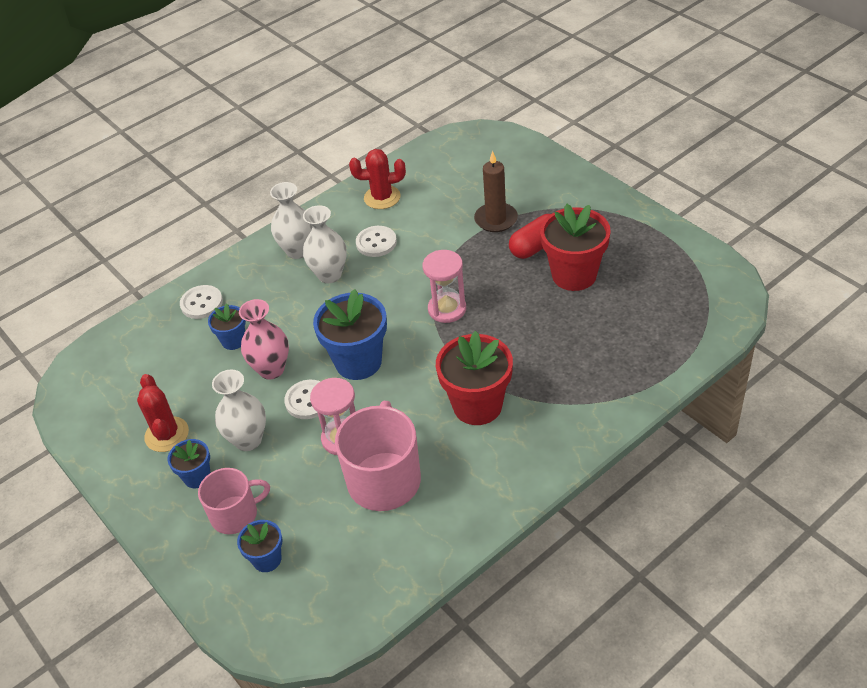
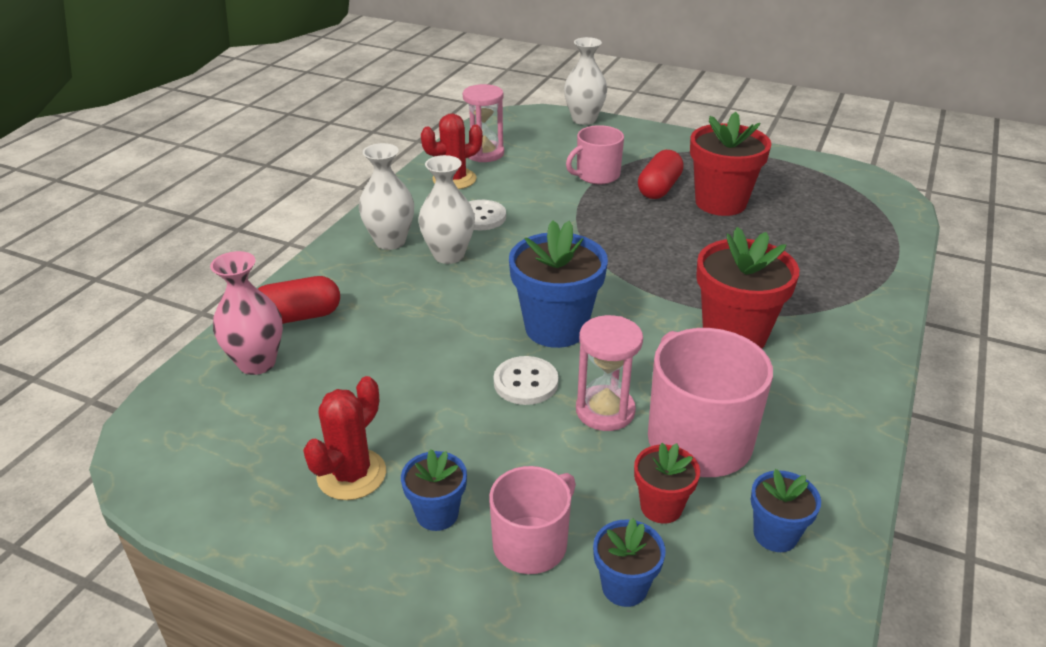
camera: 30 degrees left, 10 degrees down
(167, 434) = (351, 474): red cactus -> red cactus turned 75 degrees clockwise
(201, 303) = (298, 316): white button -> red capsule
(233, 340) = (373, 345): blue flower pot -> blue flower pot (775, 534)
(248, 440) = (478, 447): white vase -> white vase (584, 119)
(271, 369) = (449, 362): pink vase -> pink vase (257, 363)
(325, 518) = (661, 507): none -> red flower pot
(447, 309) = (615, 257): pink hourglass -> pink hourglass (484, 153)
(496, 219) = (597, 175): brown candle -> pink mug

